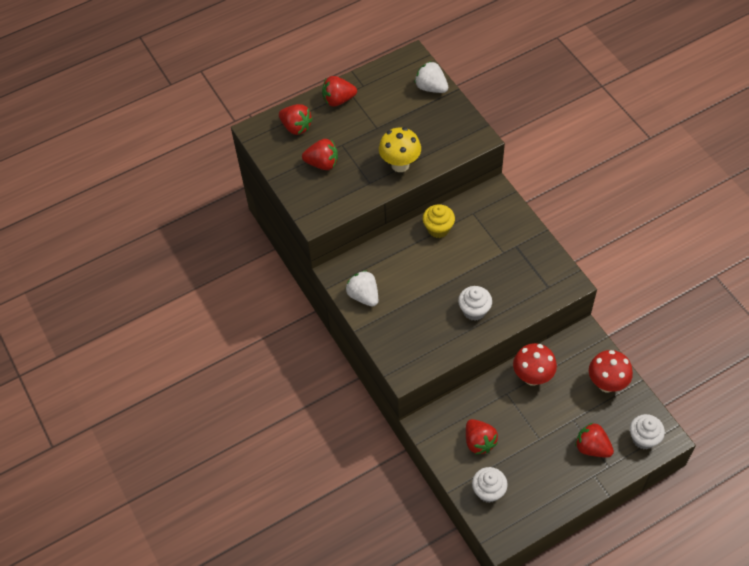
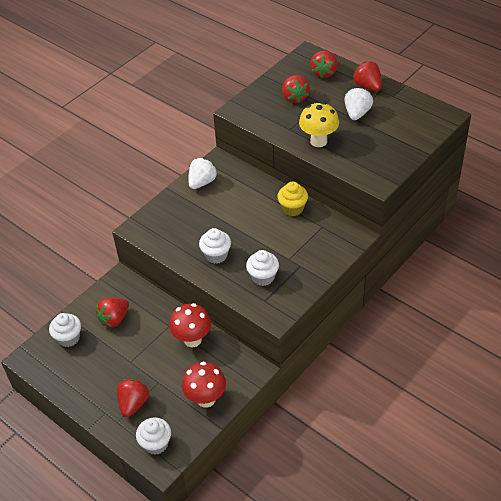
camera: 70 degrees right, 10 degrees down
(431, 87) = (418, 136): white strawberry -> white strawberry (357, 113)
(518, 280) = (263, 277): none -> white cupcake

